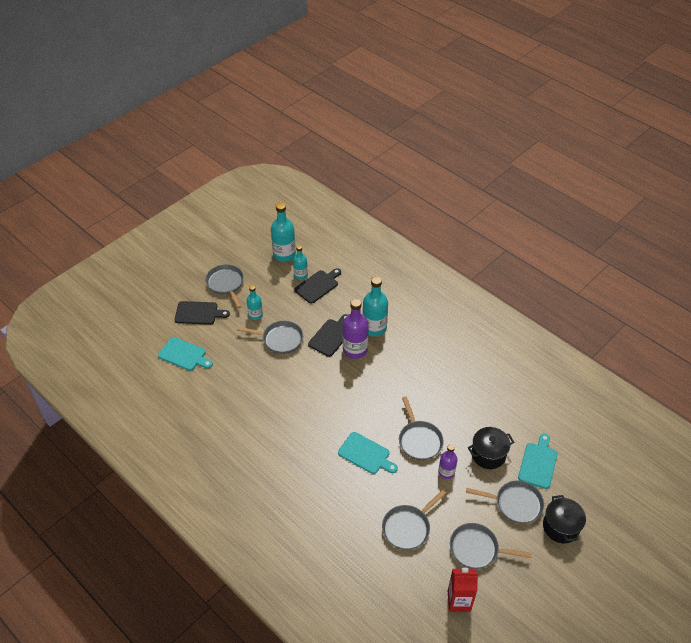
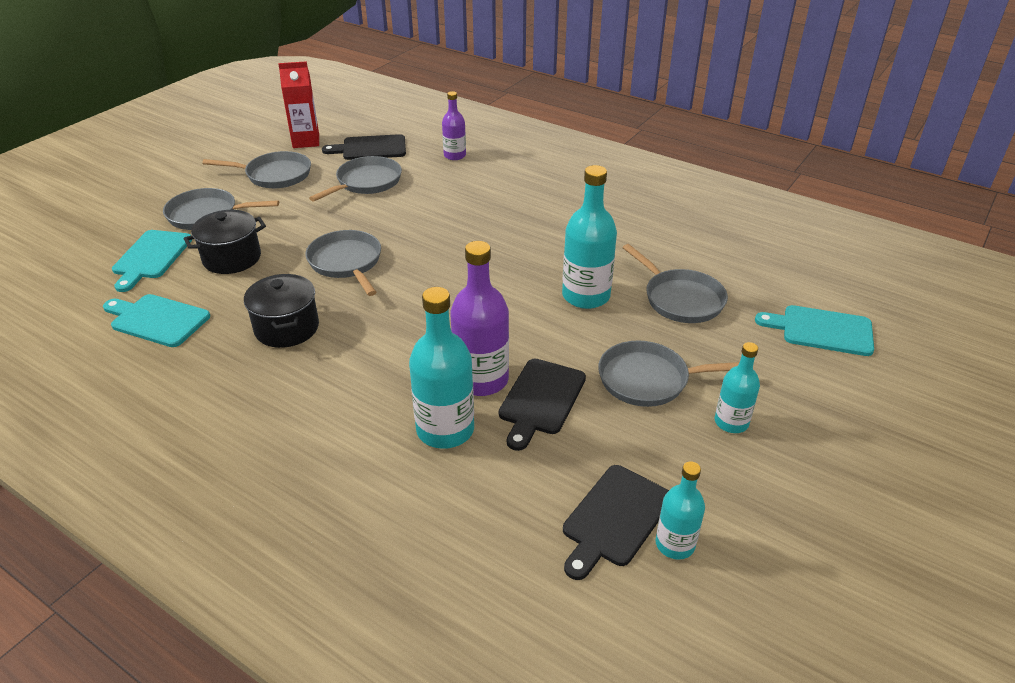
camera: 170 degrees right, 10 degrees down
(198, 313) = (861, 410): black cutting board -> black cutting board (371, 148)
(226, 284) = (854, 489): grey pan -> grey pan (680, 299)
(284, 254) = (756, 610): turquoise bottle -> turquoise bottle (586, 296)
(366, 454) = (434, 239): turquoise cutting board -> turquoise cutting board (157, 320)
(446, 472) = (305, 234): purple bottle -> purple bottle (455, 155)
(561, 527) = (149, 202): black pot -> black pot (287, 328)

